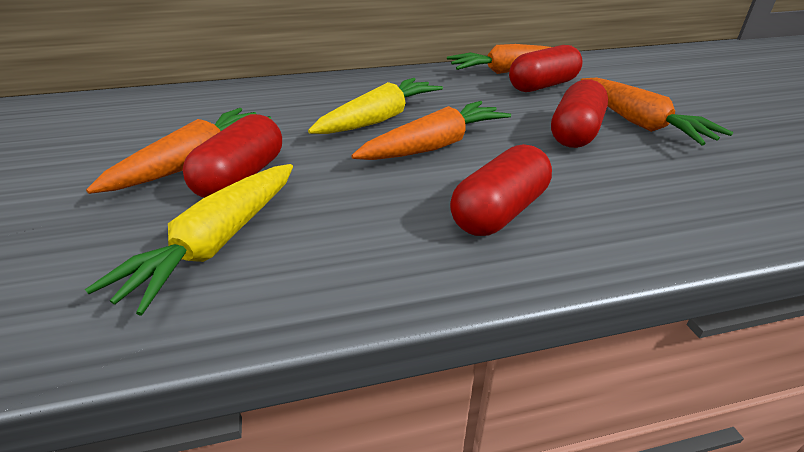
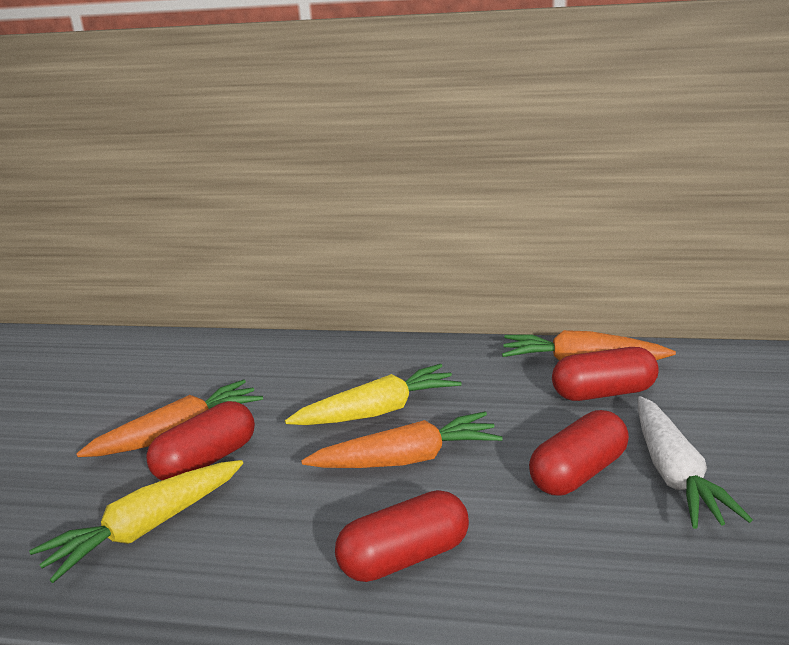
camera: 25 degrees right, 10 degrees down
(639, 123) = (674, 474): orange carrot -> white carrot

